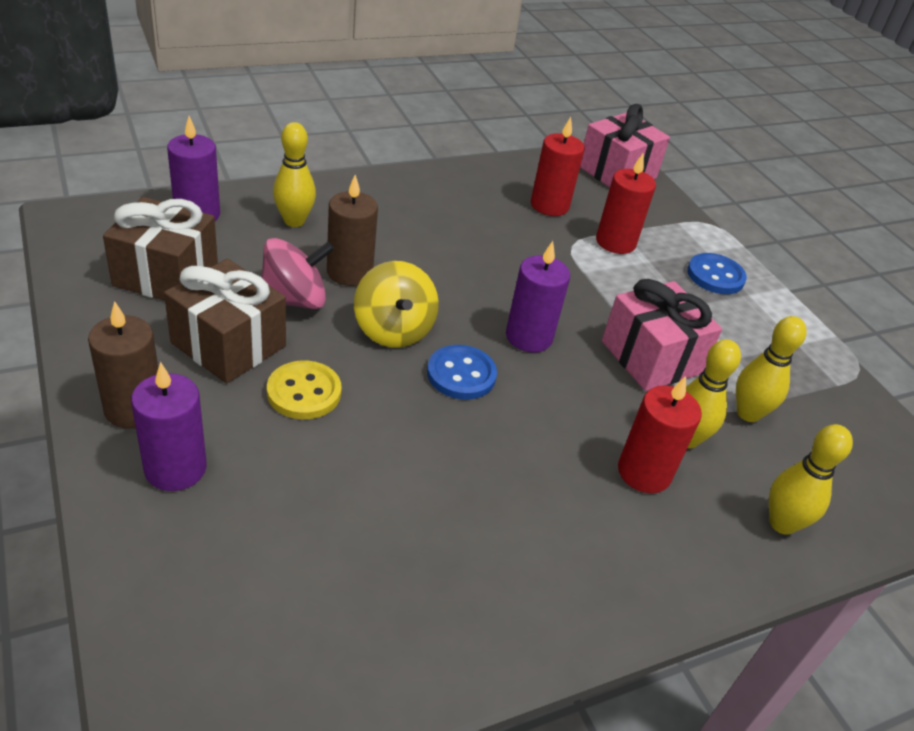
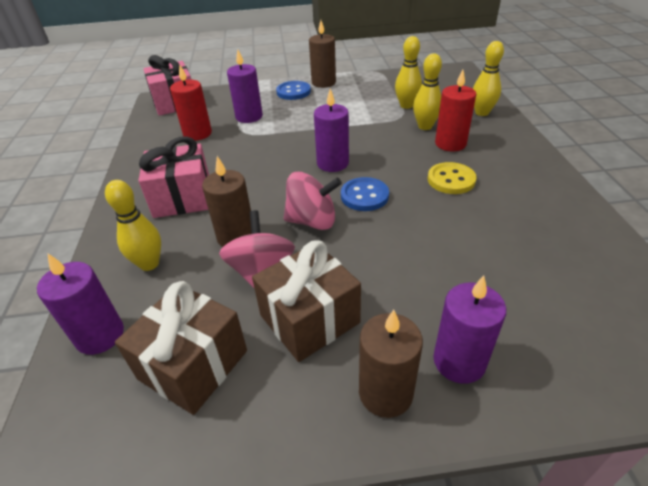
camera: 65 degrees left, 0 degrees up
(304, 392) = (374, 275): yellow button -> yellow button (451, 180)
(393, 330) = (312, 221): yellow spinning top -> pink spinning top
(615, 242) = (249, 117): red candle -> purple candle
(651, 357) = (359, 124): pink gift -> pink gift (183, 198)
(768, 305) = (323, 83): none -> brown candle

